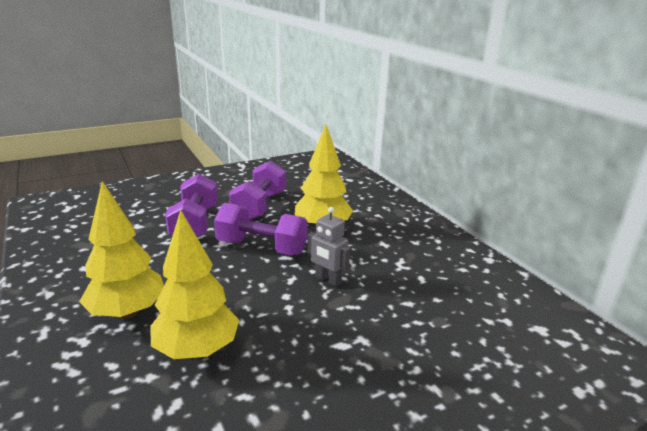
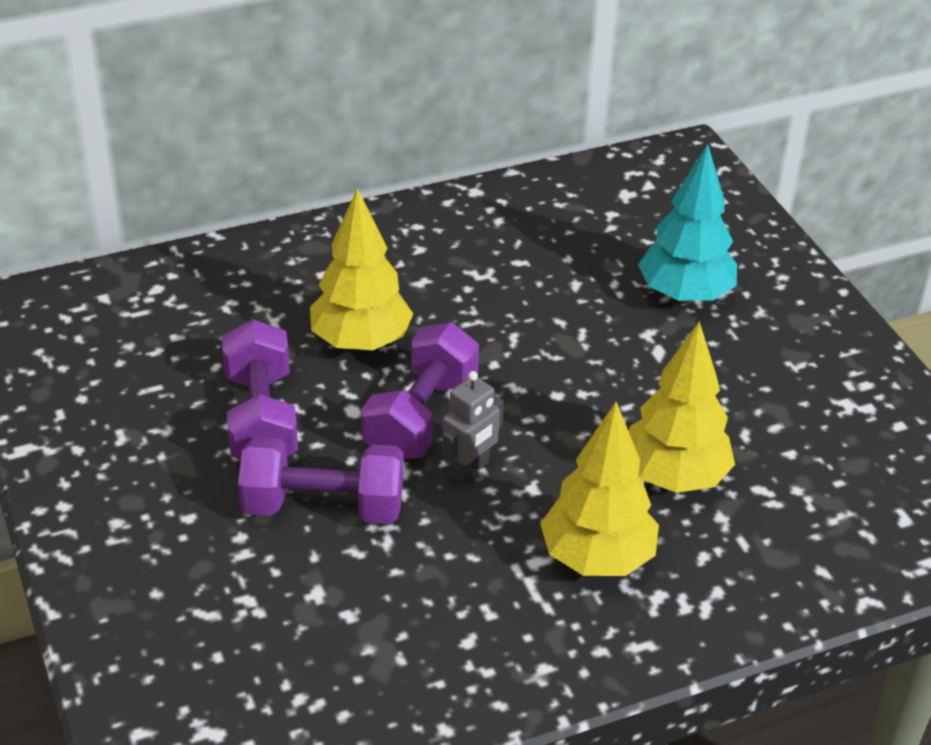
camera: 85 degrees left, 15 degrees up
(259, 206) = (261, 419): purple dumbbell -> purple dumbbell turned 60 degrees clockwise
(328, 280) = (520, 350): grey robot -> grey robot (469, 469)
(418, 361) = (685, 295): none -> turquoise tree

